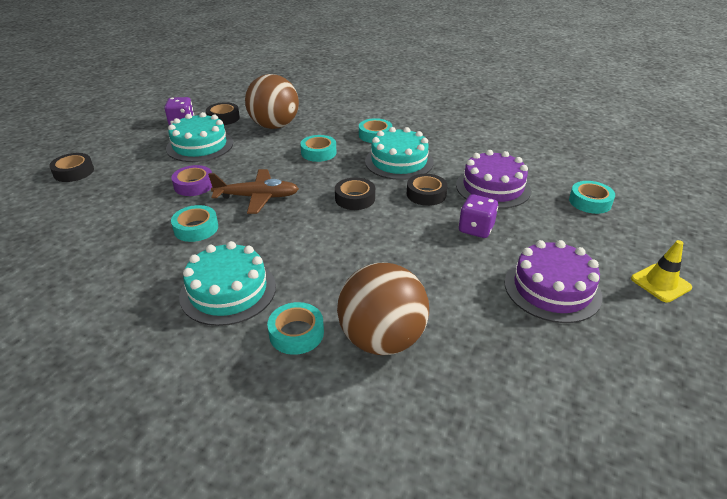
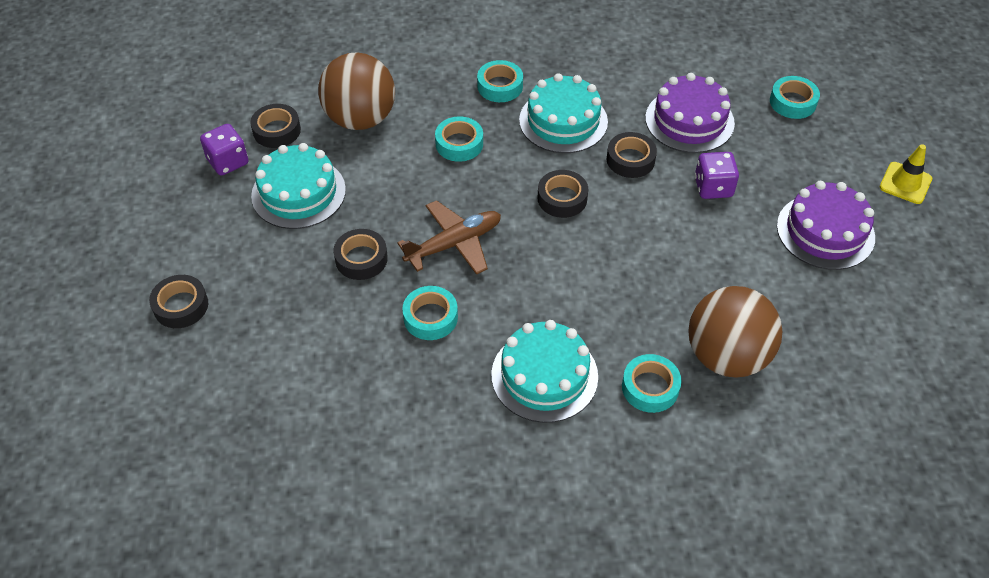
camera: 30 degrees left, 15 degrees up
(194, 185) = (361, 259): purple tape -> black tape

